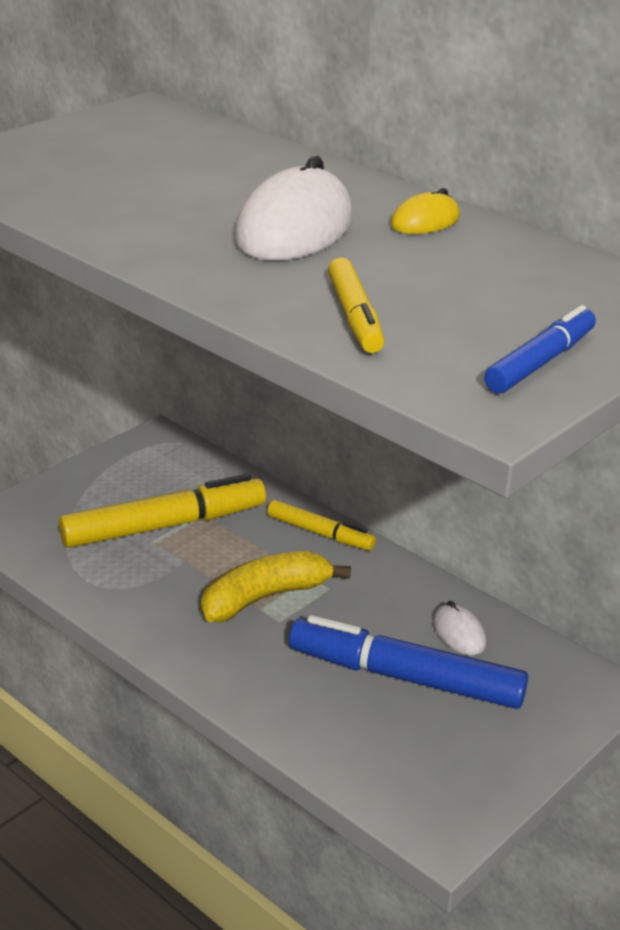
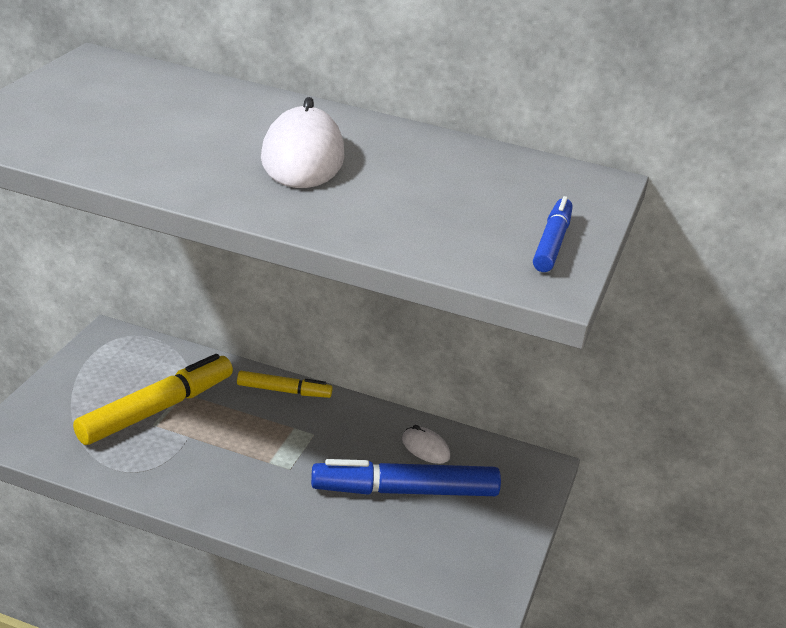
camera: 25 degrees left, 0 degrees up
(265, 597) = (269, 452): yellow banana -> none
(354, 317) = (403, 227): yellow marker -> none
(425, 221) = (391, 139): yellow mouse -> none

